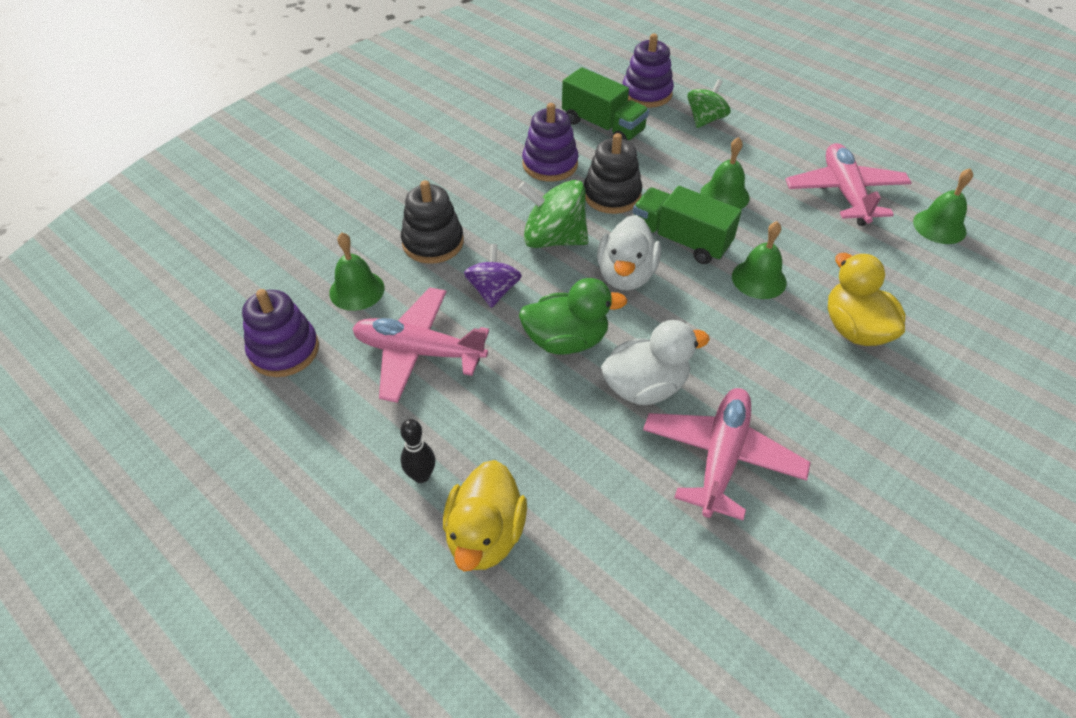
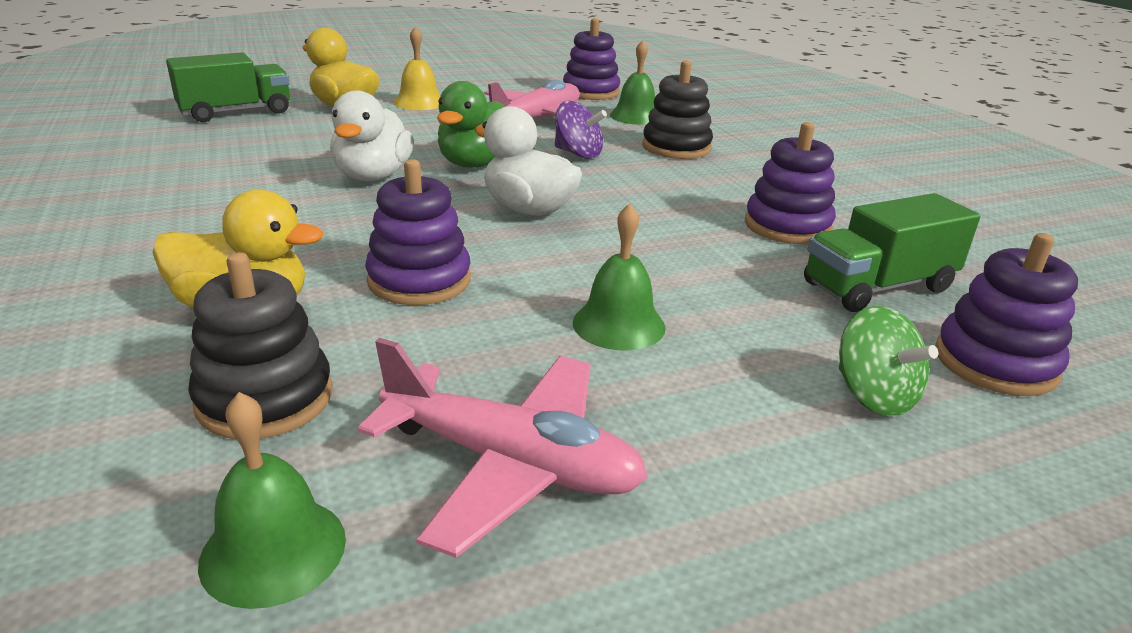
camera: 115 degrees right, 20 degrees down
(421, 476) = (419, 102): black bowling pin -> yellow bell
(553, 239) = (630, 193): green spinning top -> none
(612, 195) = (688, 244): black stacking toy -> black stacking toy (265, 398)
(680, 240) = (552, 257): green truck -> green truck (236, 112)
(721, 457) = (252, 180): pink plane -> none
(759, 279) = (419, 280): green bell -> purple stacking toy

